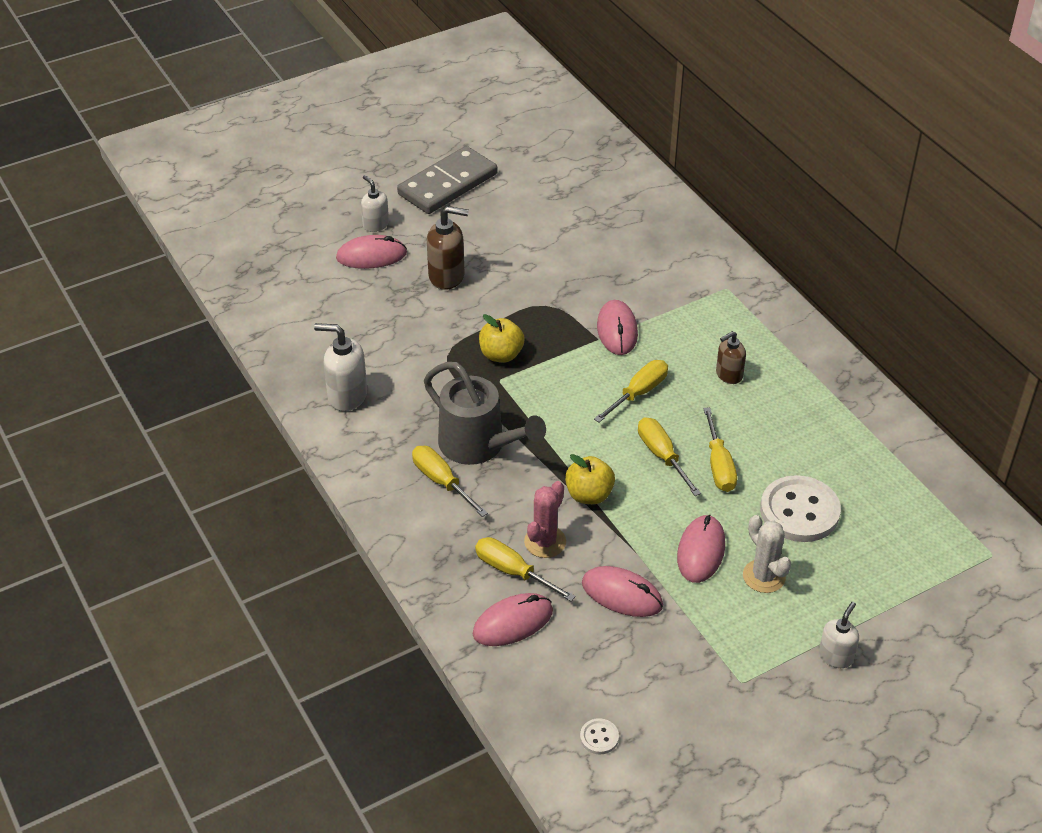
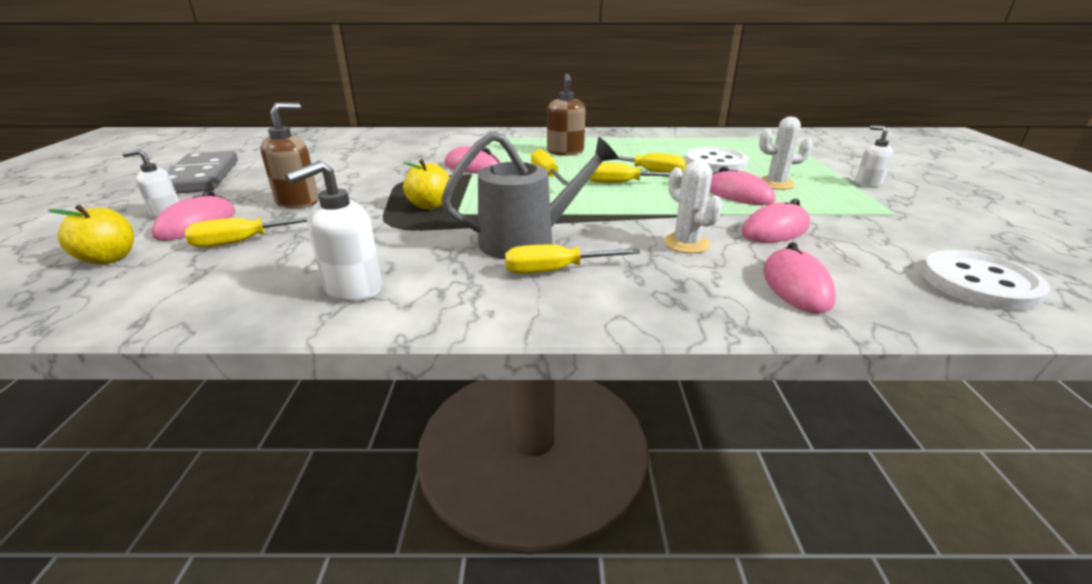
camera: 60 degrees left, 15 degrees down
(512, 571) = (718, 267): yellow screwdriver -> yellow screwdriver (242, 241)
(545, 542) = (686, 243): pink cactus -> white cactus
(589, 495) = (641, 214): yellow apple -> yellow apple (109, 258)
(599, 737) = (979, 283): white button -> white button, size x2.29
(728, 375) = (565, 152): brown soap dispenser -> brown soap dispenser, size x1.56

